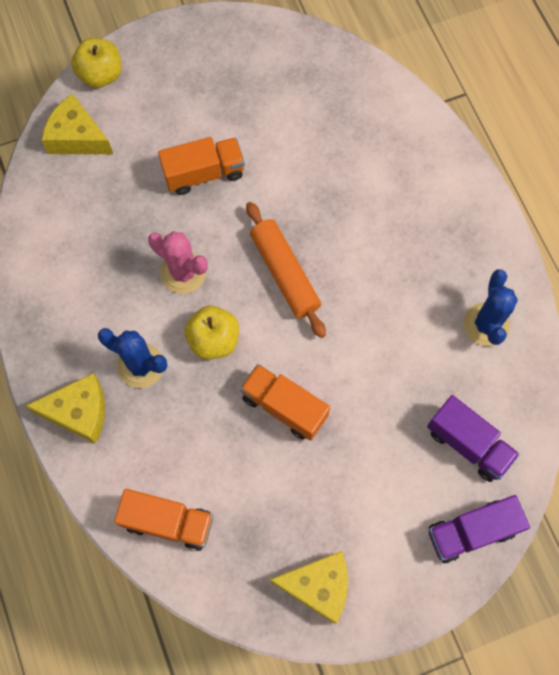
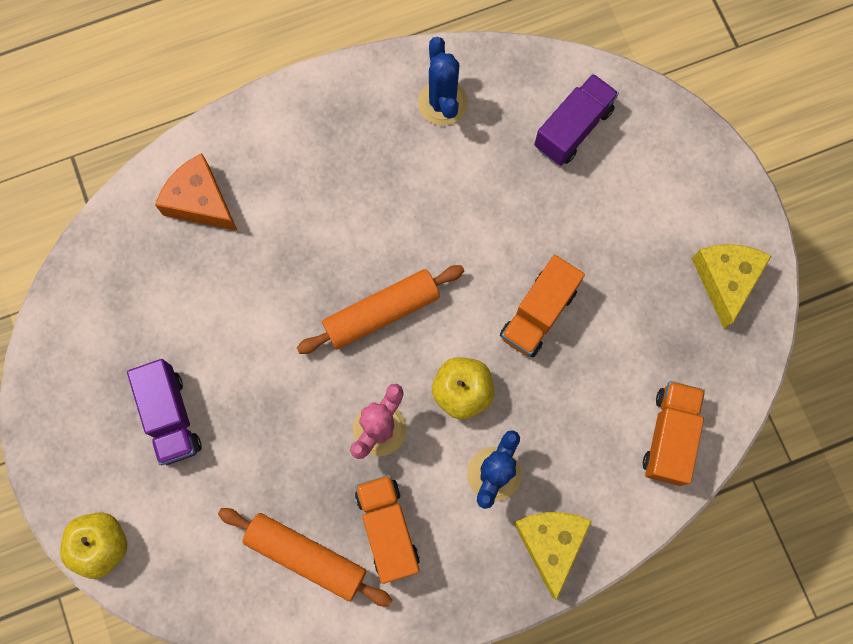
camera: 90 degrees left, 5 degrees up
(77, 137) = (192, 570): yellow cheese -> none
(82, 218) = (306, 556): none -> orange rolling pin
(204, 173) = (250, 408): orange truck -> orange truck (388, 529)
(381, 129) = (200, 201): none -> orange cheese
(471, 531) = (662, 130): purple truck -> purple truck (170, 417)
(486, 324) = (442, 103): blue cactus -> blue cactus turned 75 degrees clockwise

